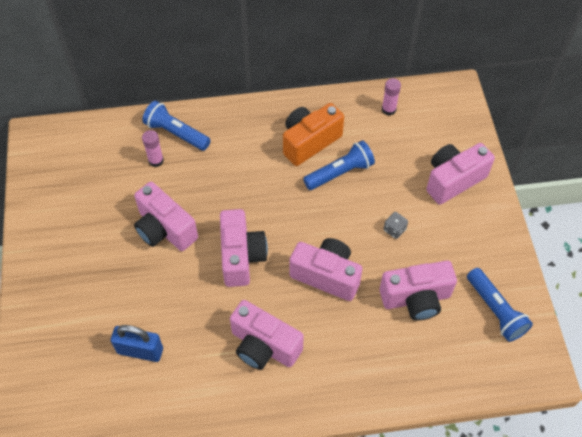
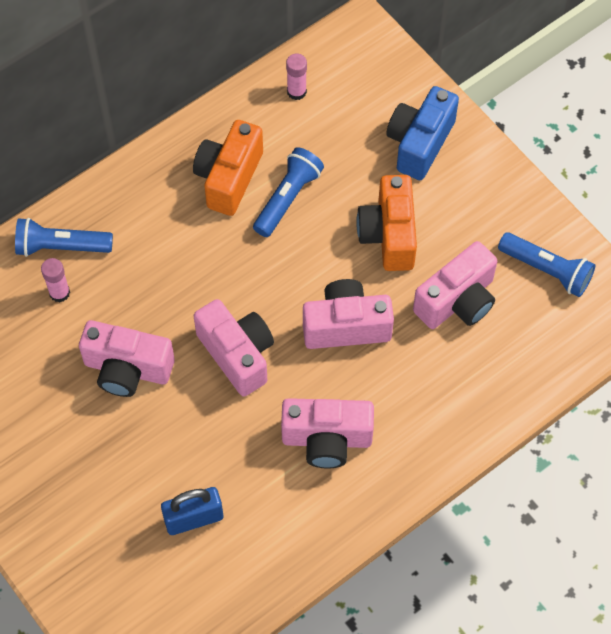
camera: 30 degrees left, 5 degrees up
(394, 230) = (389, 235): grey dice -> orange camera
(453, 180) = (419, 143): pink camera -> blue camera

